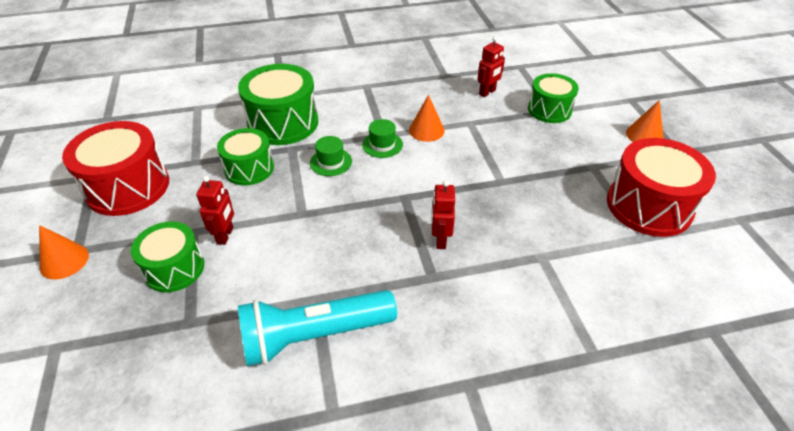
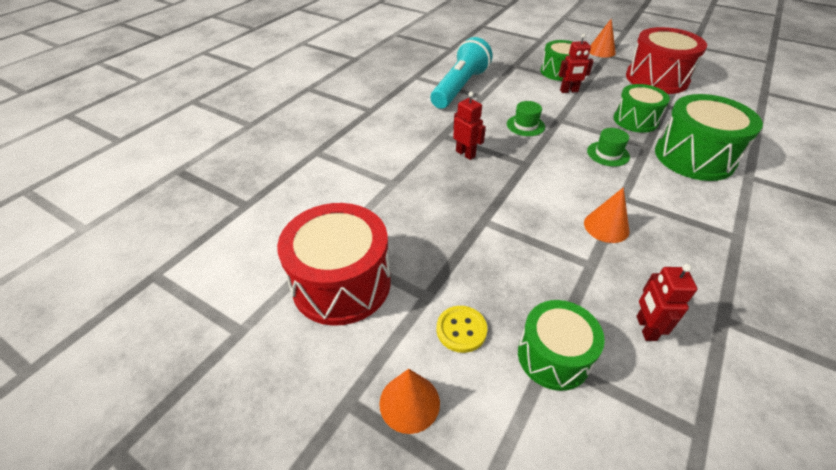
camera: 135 degrees right, 0 degrees up
(225, 235) = (569, 91): red robot -> red robot turned 60 degrees counterclockwise
(382, 145) = (607, 189): green hat -> green hat (525, 125)
(587, 142) = (461, 330): none -> yellow button

